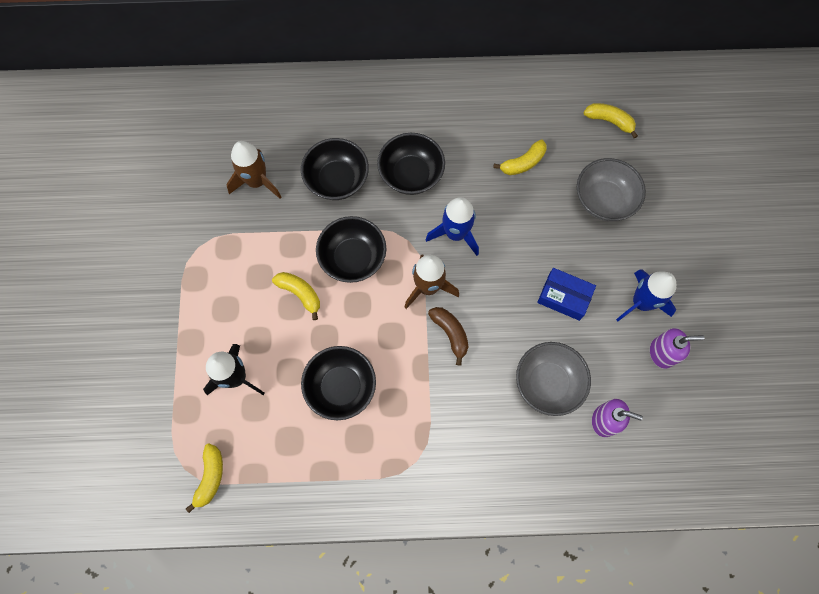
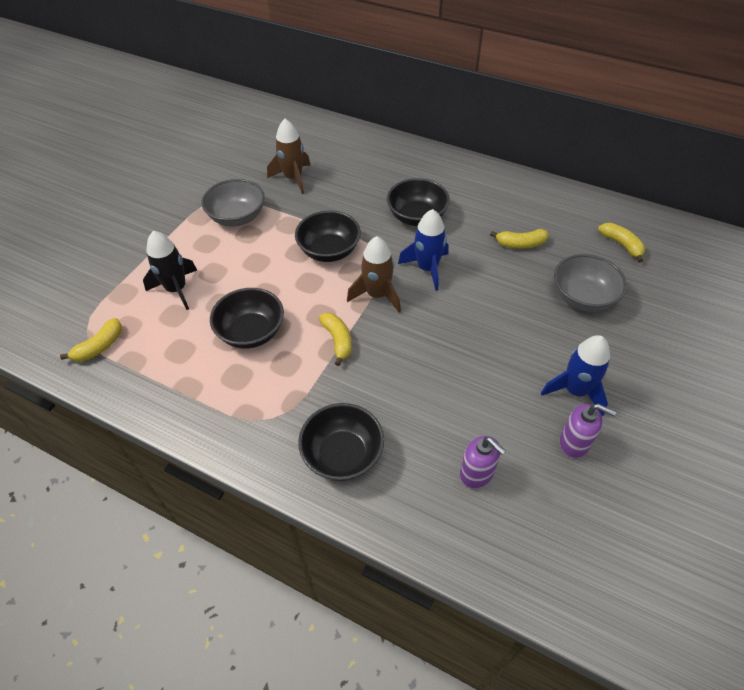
camera: 30 degrees right, 20 degrees down
(300, 293) = (270, 257): yellow banana -> yellow banana (338, 340)
(337, 180) = (354, 199): black bowl -> black bowl (342, 454)
(450, 333) = (373, 335): brown banana -> none
(548, 383) = (438, 414): grey bowl -> grey bowl (237, 217)
(564, 297) = (498, 353): blue box -> none

